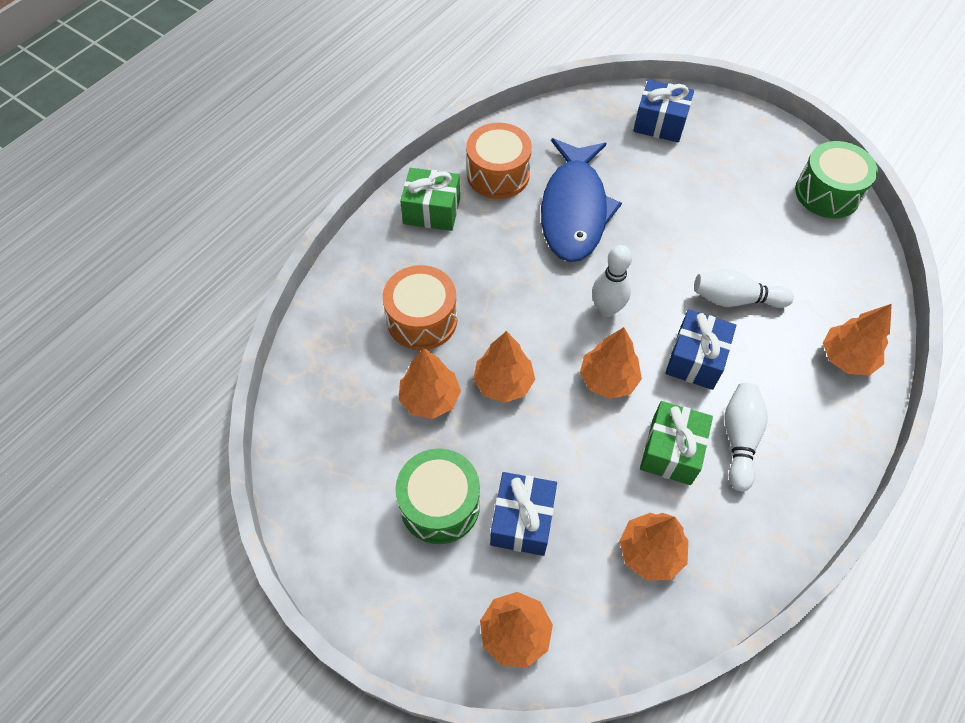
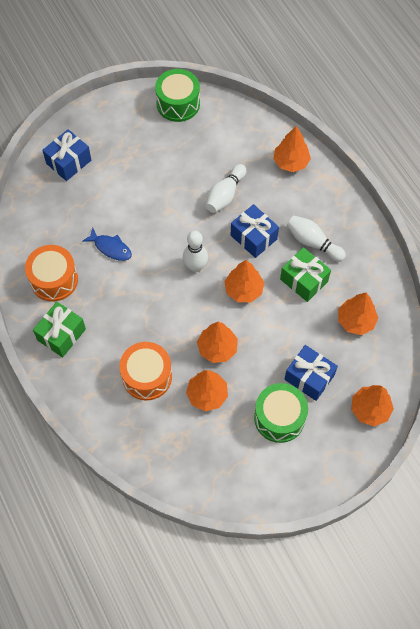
camera: 65 degrees left, 5 degrees up
(574, 210) = (110, 248): blue fish -> blue fish, size x0.46

